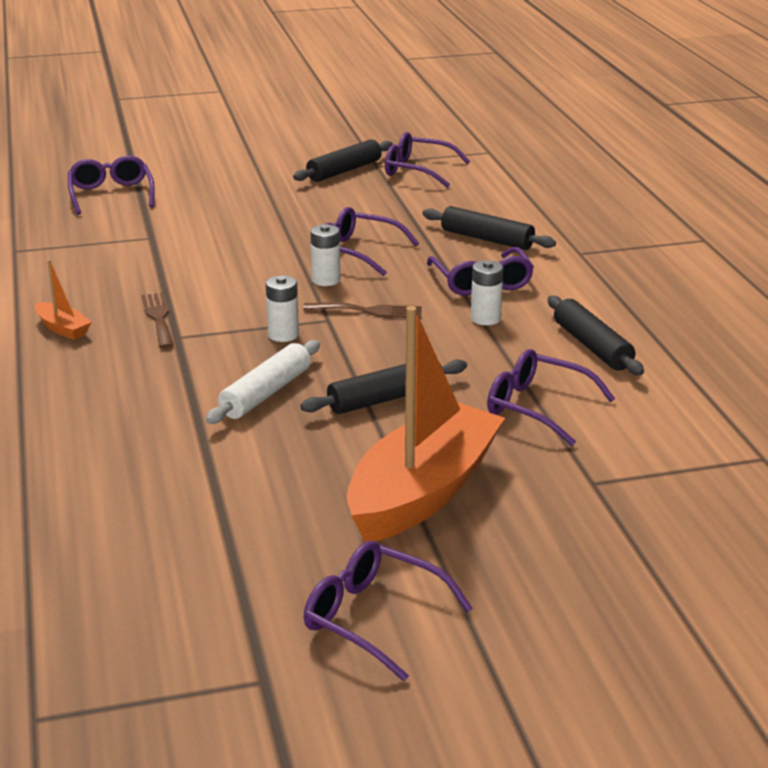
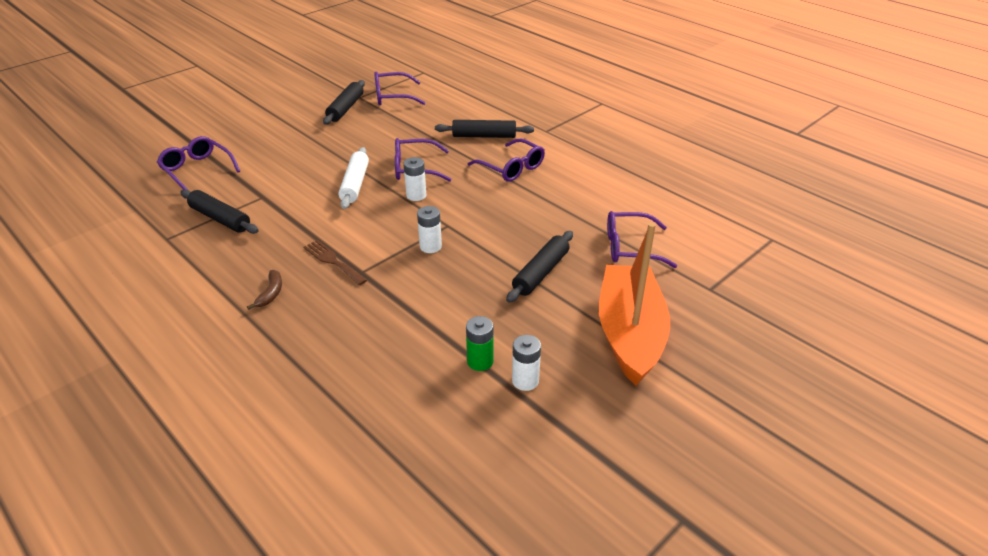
camera: 30 degrees left, 10 degrees up
(62, 328) = (271, 293): orange boat -> brown banana
(210, 459) = (480, 361): none -> green battery
(266, 393) = (464, 296): white rolling pin -> white rolling pin (355, 184)
(369, 311) = (466, 210): brown fork -> none
(373, 618) = (695, 440): purple glasses -> none
(485, 318) = (540, 194): white battery -> white battery (525, 381)
(592, 346) = (616, 194): black rolling pin -> black rolling pin (220, 219)

